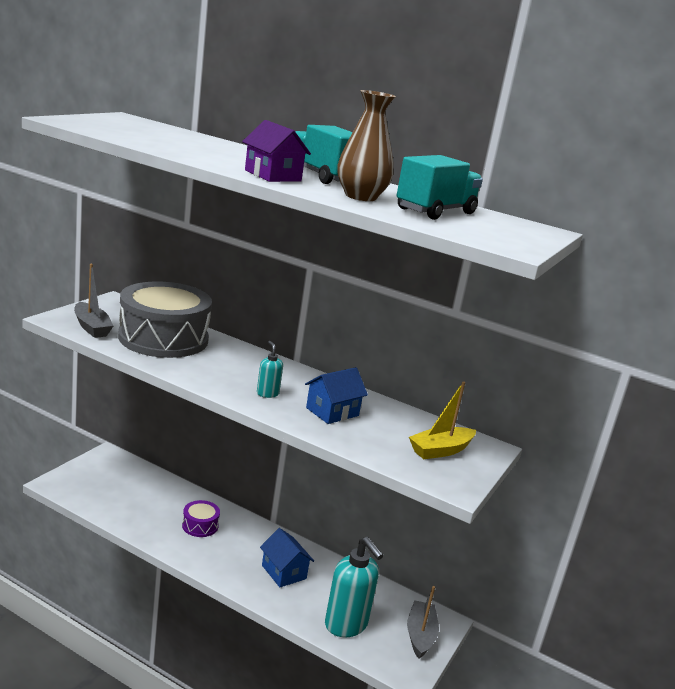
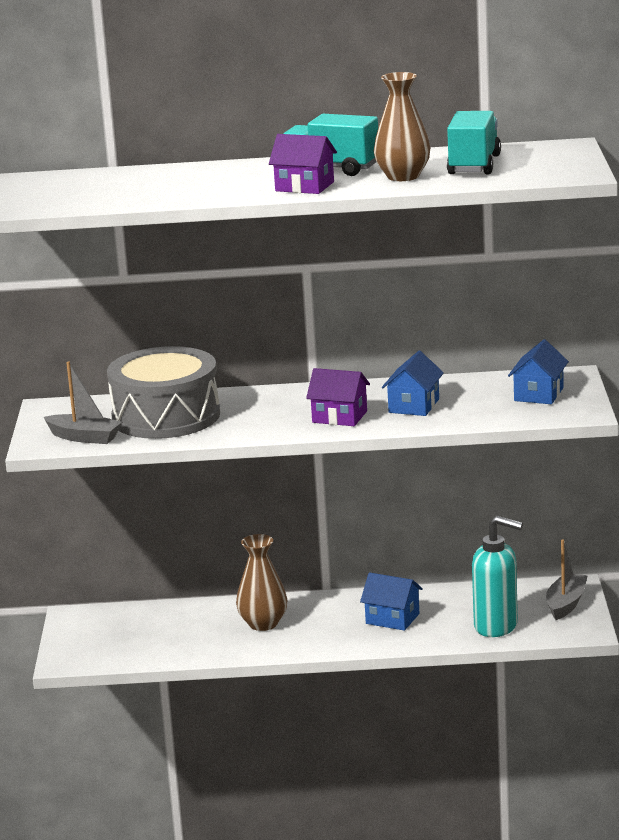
camera: 25 degrees left, 0 degrees up
(200, 525) = (263, 624): purple drum -> brown vase
(267, 394) = (339, 417): turquoise soap dispenser -> purple house
(420, 635) = (566, 604): grey boat -> grey boat turned 45 degrees clockwise
(440, 450) = (539, 394): yellow boat -> blue house

